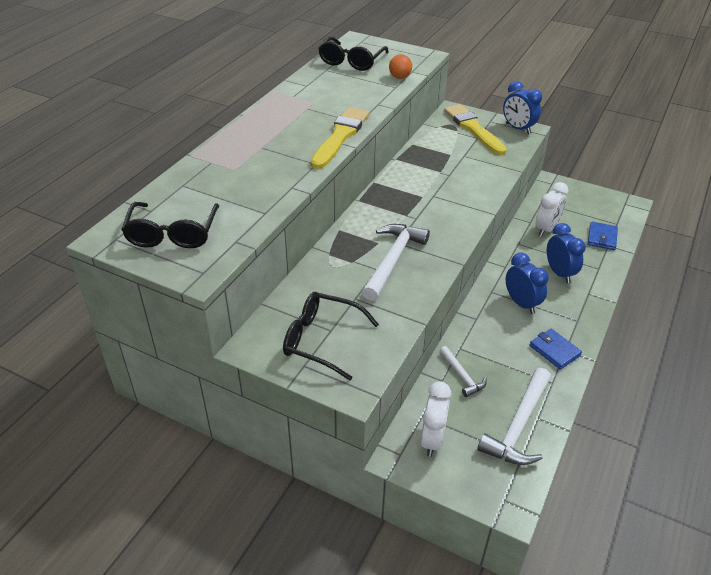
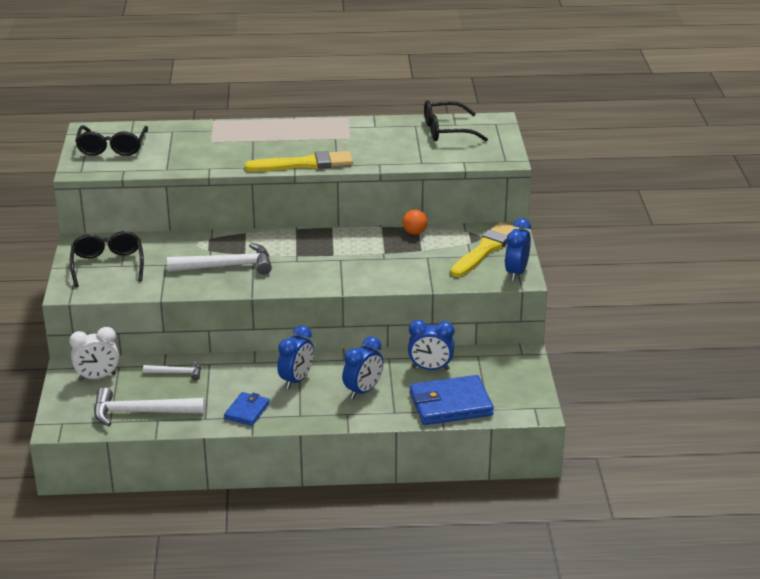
camera: 60 degrees right, 10 degrees down
(172, 234) = (112, 148): black glasses -> black glasses turned 60 degrees counterclockwise
(399, 77) = (443, 159): orange ball -> orange ball (414, 232)
(462, 376) = (177, 373): white hammer -> white hammer turned 120 degrees counterclockwise
(546, 229) = (430, 368): white clock -> blue clock
(602, 237) = (450, 404): blue wallet -> blue wallet, size x1.80

